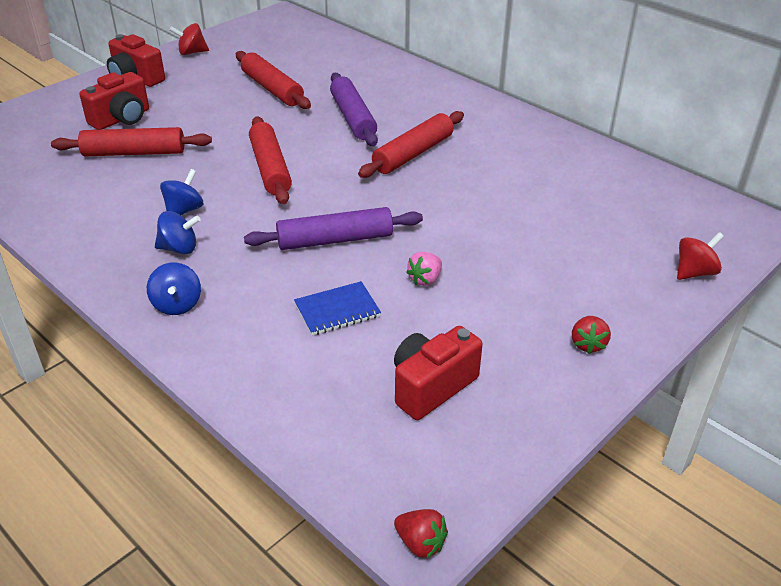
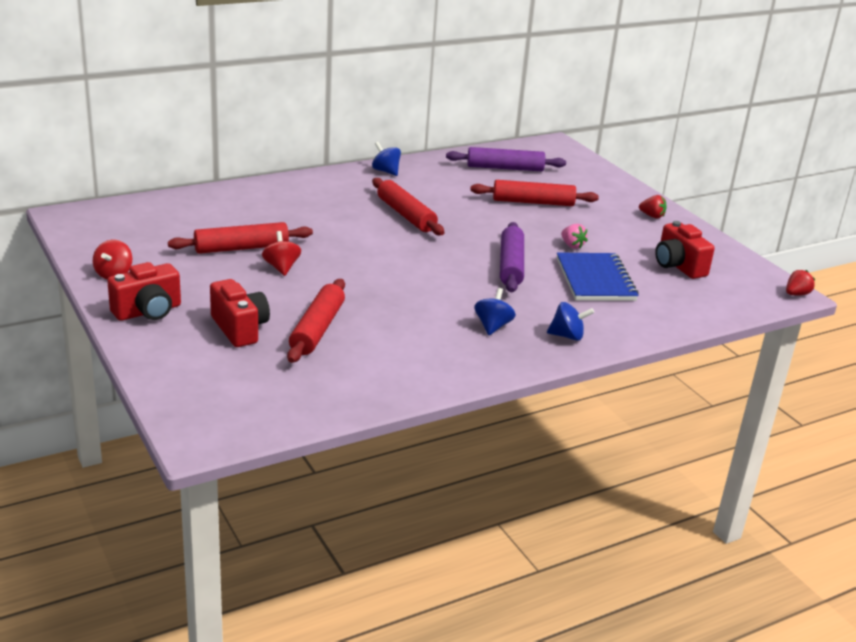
camera: 75 degrees left, 10 degrees down
(184, 210) = (436, 317): blue spinning top -> blue spinning top (386, 171)
(270, 168) = (391, 272): red rolling pin -> red rolling pin (533, 202)
(337, 311) = (595, 280): blue notebook -> blue notebook, size x1.63
(353, 118) = (329, 225): purple rolling pin -> purple rolling pin (505, 168)
(694, 272) = (596, 172): red spinning top -> red spinning top (281, 267)

